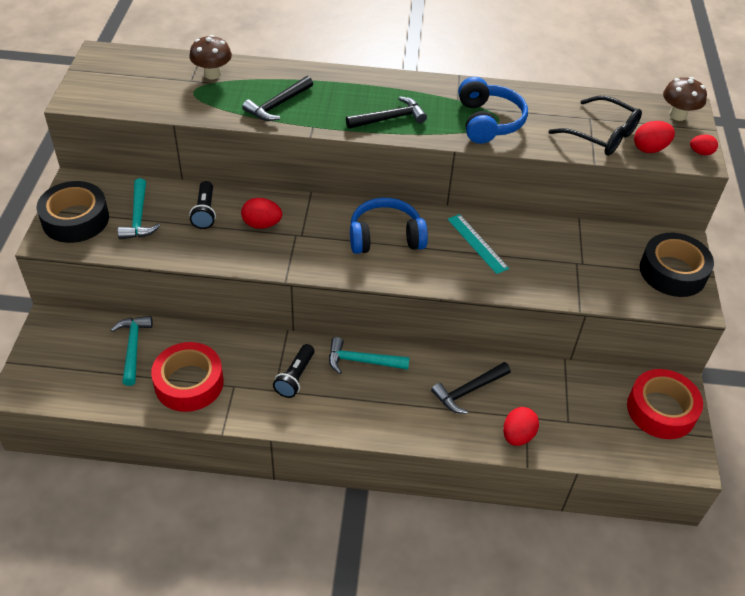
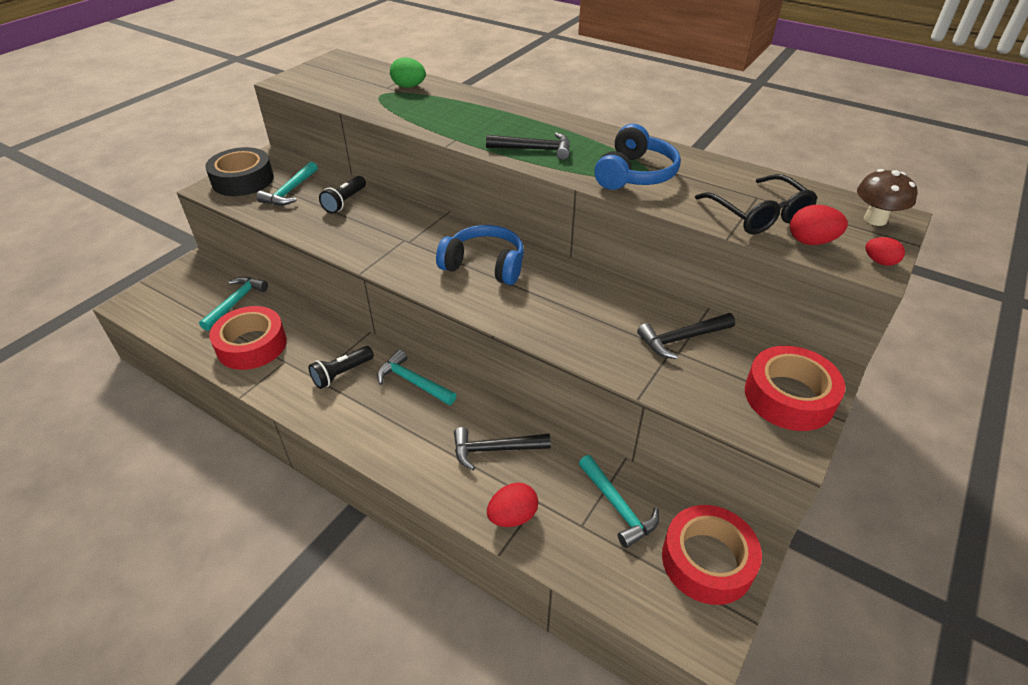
camera: 30 degrees right, 5 degrees down
(212, 74) = (409, 87): brown mushroom -> green egg
(262, 224) = (382, 224): red egg -> none
(278, 105) = (441, 118): black hammer -> black hammer (682, 339)
(477, 243) = (573, 298): turquoise ruler -> none
(583, 397) = (617, 507): none -> turquoise hammer
(672, 272) = (789, 397): black tape -> red tape

